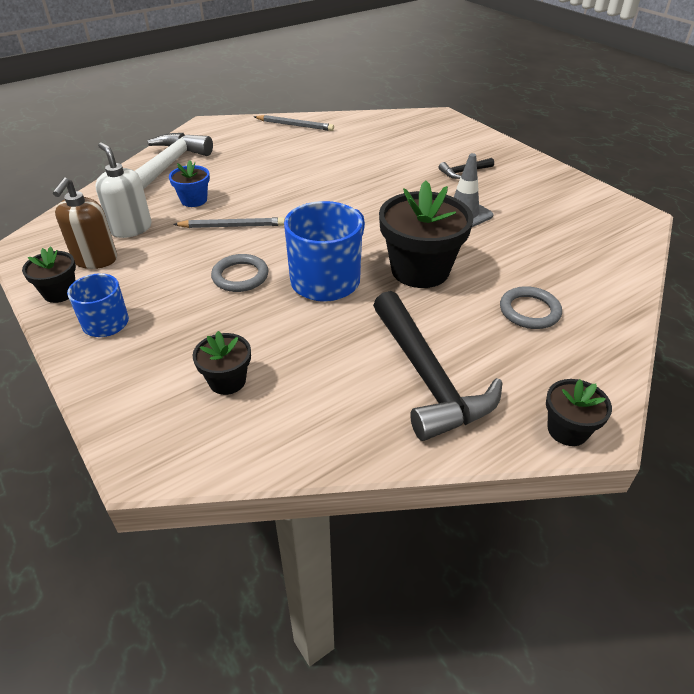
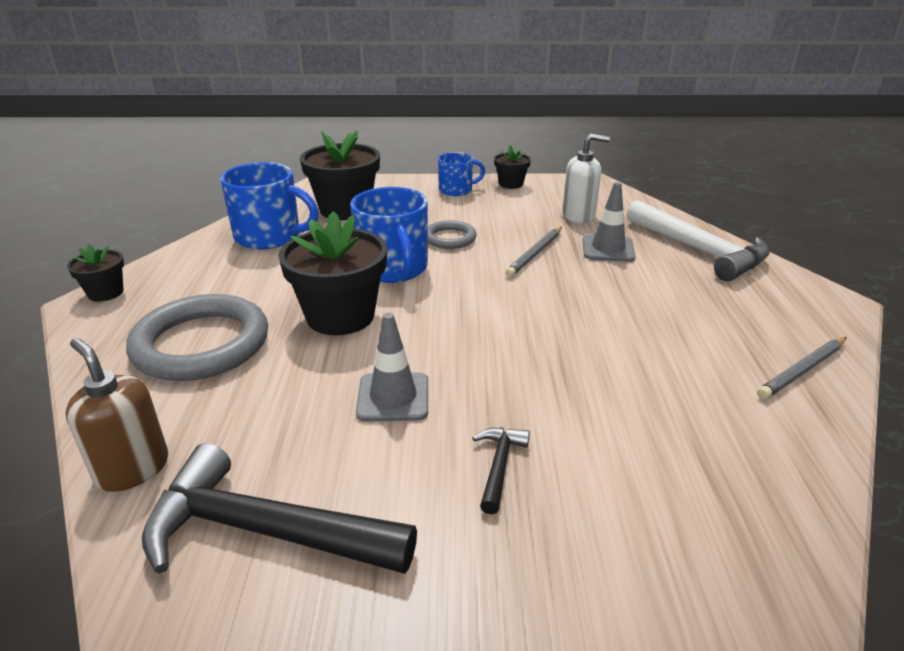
camera: 125 degrees right, 10 degrees down
(95, 260) = (542, 198): brown soap dispenser -> brown soap dispenser (132, 469)
(194, 200) = (608, 249): blue flower pot -> grey traffic cone
(227, 381) = (345, 209): black flower pot -> black flower pot, size x1.94
(348, 396) = (269, 236): none -> blue mug
(427, 377) = (233, 266): black hammer -> black hammer (264, 531)
(529, 311) = (201, 344): grey ring -> grey ring, size x1.94

